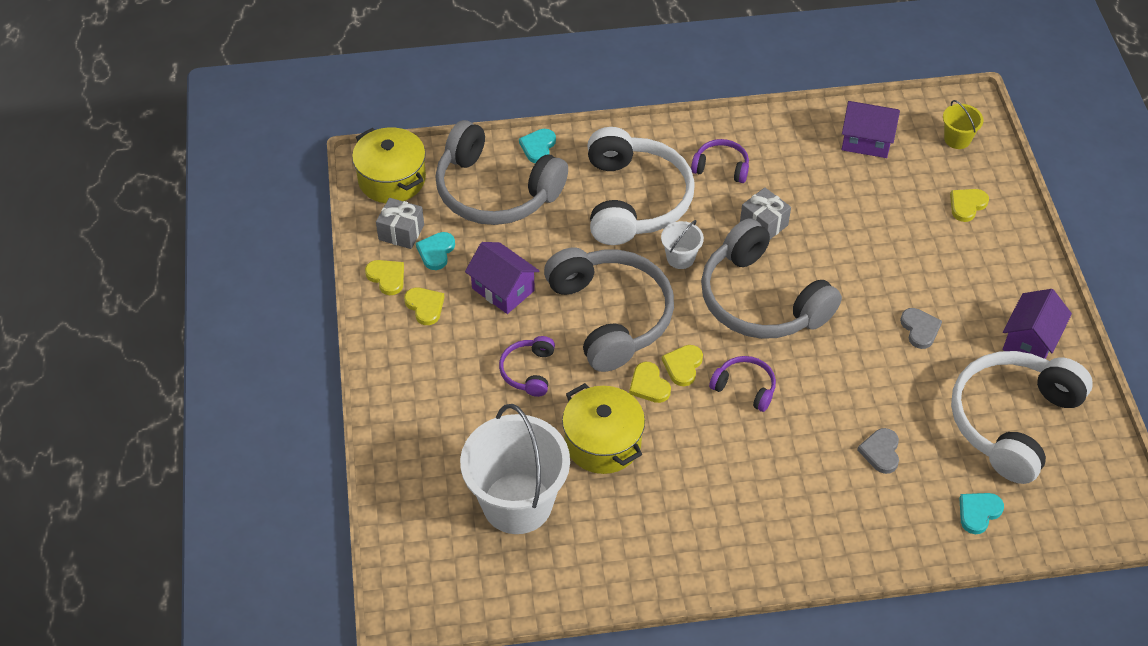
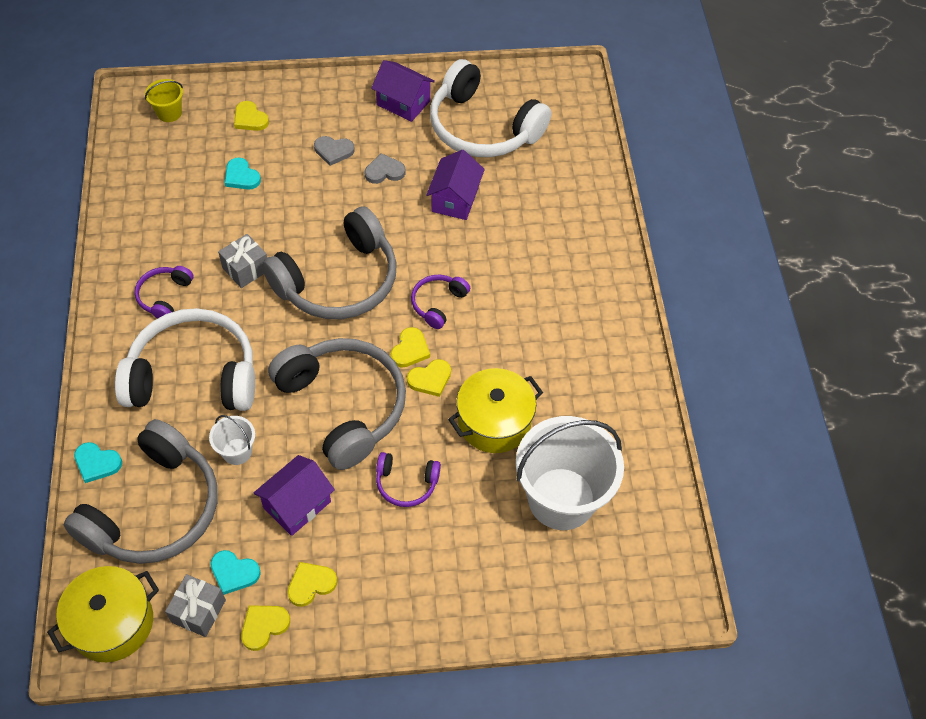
camera: 90 degrees left, 5 degrees up
(611, 316) = (343, 406): grey headphones -> grey headphones turned 75 degrees clockwise
(680, 258) = (278, 341): white bucket -> white bucket (237, 451)
(683, 366) = (410, 350): yellow heart -> yellow heart turned 90 degrees counterclockwise
(866, 141) = (156, 178): purple house -> purple house (455, 199)
(881, 452) = (510, 215): grey heart -> grey heart (333, 151)
(978, 512) = (568, 162): turquoise heart -> turquoise heart (241, 176)

